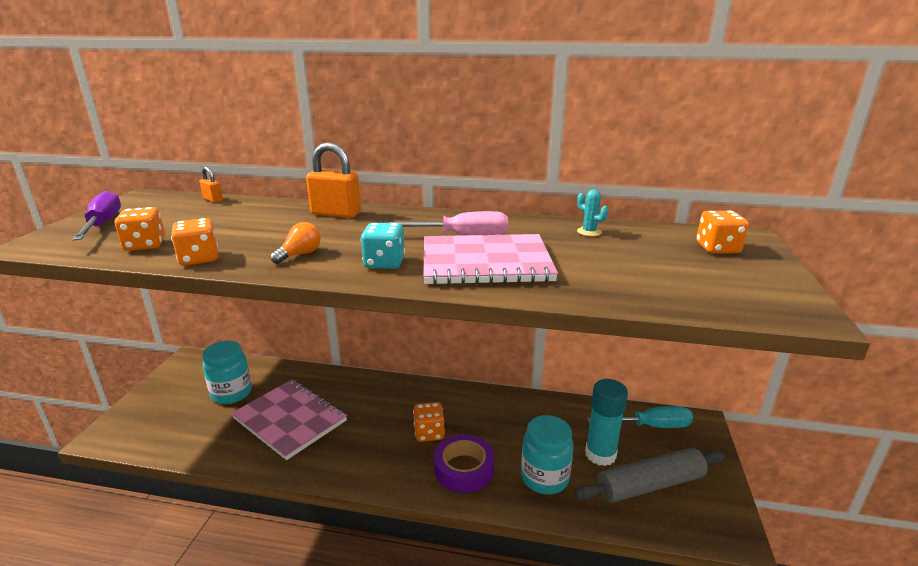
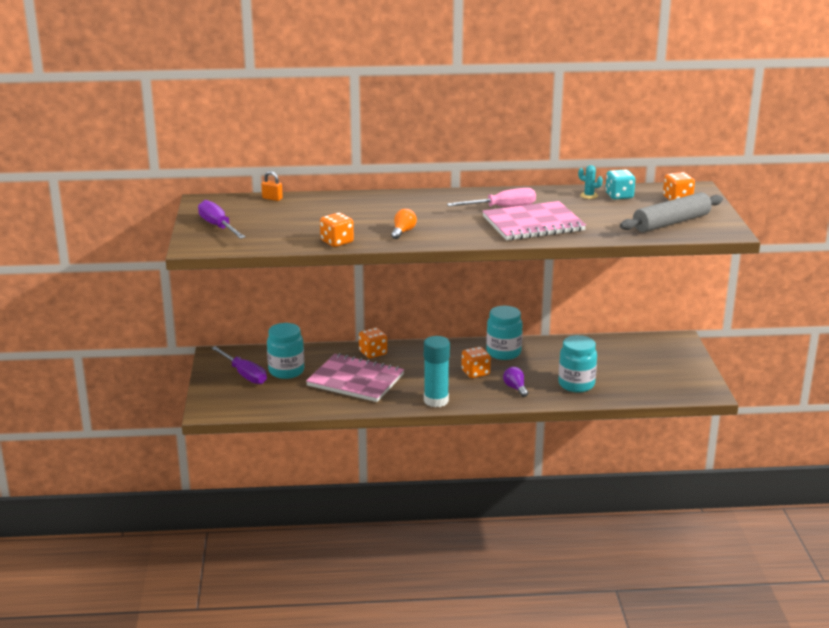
camera: 15 degrees left, 0 degrees up
(145, 245) = (281, 237): orange dice -> orange dice (373, 353)
(188, 390) = (244, 374): none -> purple screwdriver
(336, 214) = (390, 200): orange padlock -> none
(384, 263) = (467, 231): turquoise dice -> turquoise dice (619, 196)
(464, 469) = (515, 388): purple tape -> purple light bulb
(477, 407) = (503, 353): none -> turquoise jar
(600, 454) = (611, 367): turquoise glue stick -> turquoise glue stick (436, 401)
(650, 485) = (651, 378): grey rolling pin -> grey rolling pin (671, 223)
(651, 426) = (643, 346): turquoise screwdriver -> none

